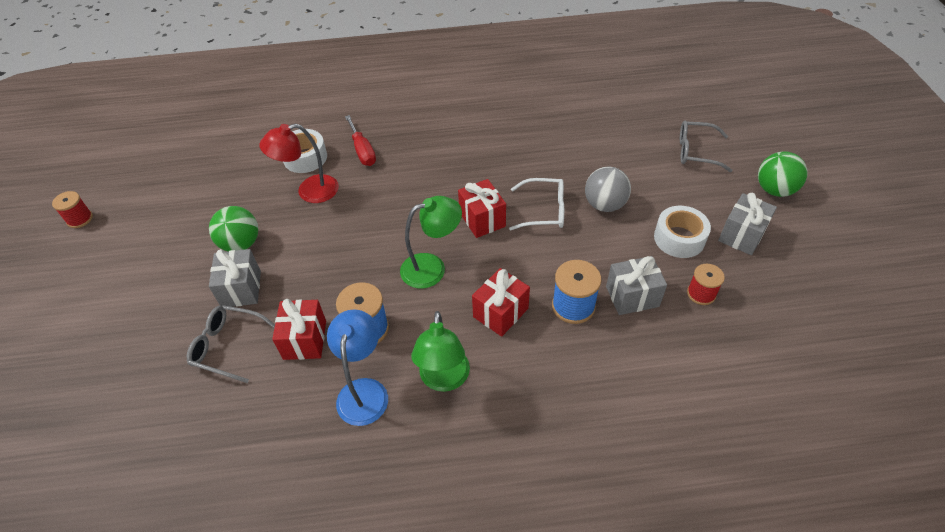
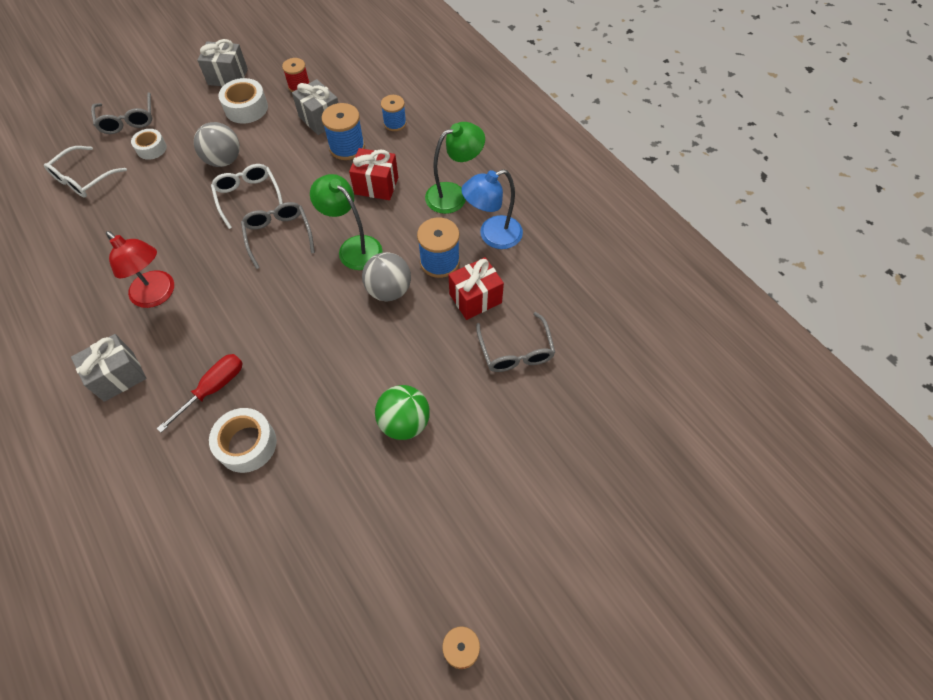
camera: 120 degrees left, 10 degrees up
(241, 289) = (455, 382): grey gift -> grey gift (119, 376)
(309, 191) = (301, 404): red lamp -> red lamp (158, 295)
(365, 277) = (389, 290): none -> grey ball
(482, 219) = (279, 236): red gift -> grey glasses
(591, 366) = (395, 123): none -> blue spool
(627, 117) = (84, 178): none -> white glasses
(646, 160) = (151, 148): none -> white tape
(774, 190) = (165, 68): green ball -> none

